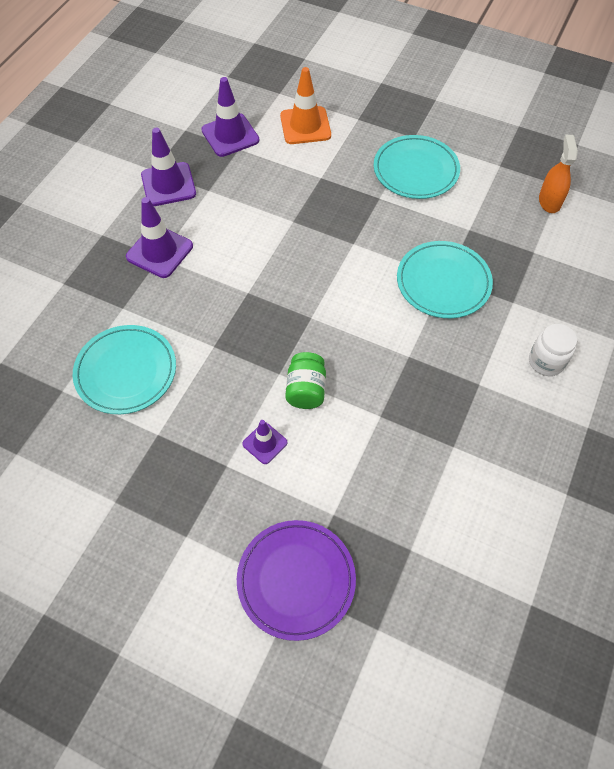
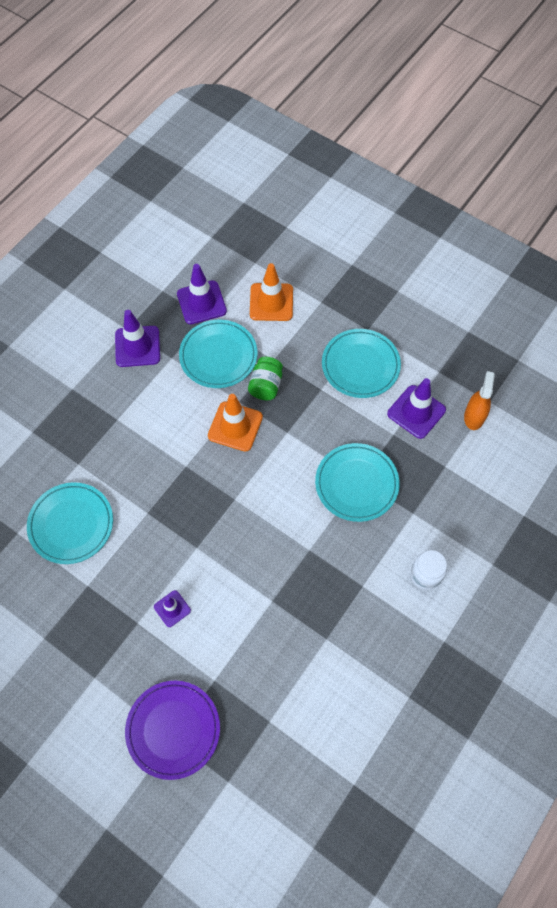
camera: 10 degrees right, 5 degrees up
(159, 251) = (118, 413): purple traffic cone -> purple traffic cone (416, 412)
(260, 182) = (218, 356): none -> turquoise plate
(294, 246) = (235, 426): none -> orange traffic cone
(306, 390) = (215, 566): green jar -> green jar (266, 385)

